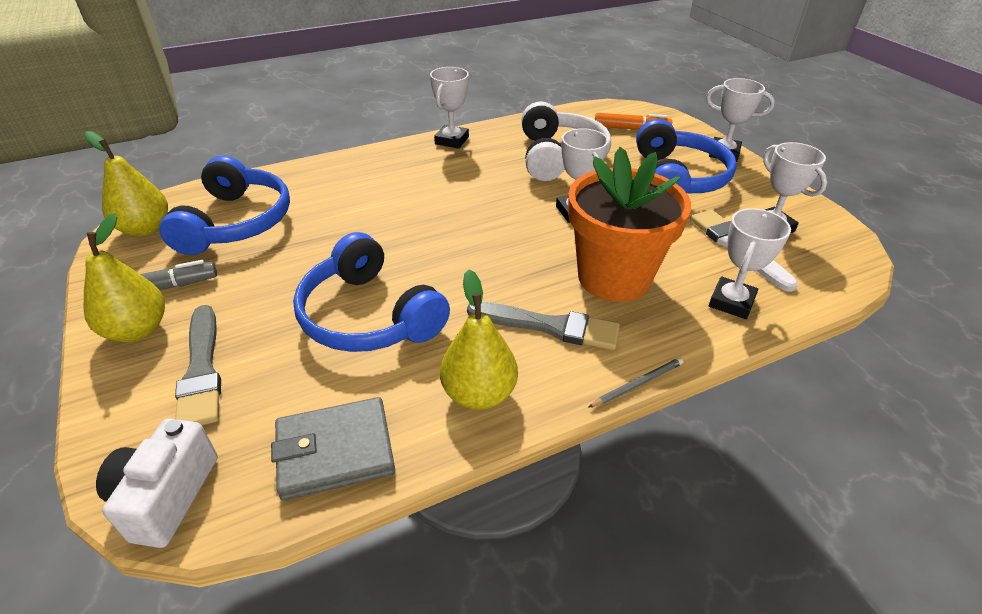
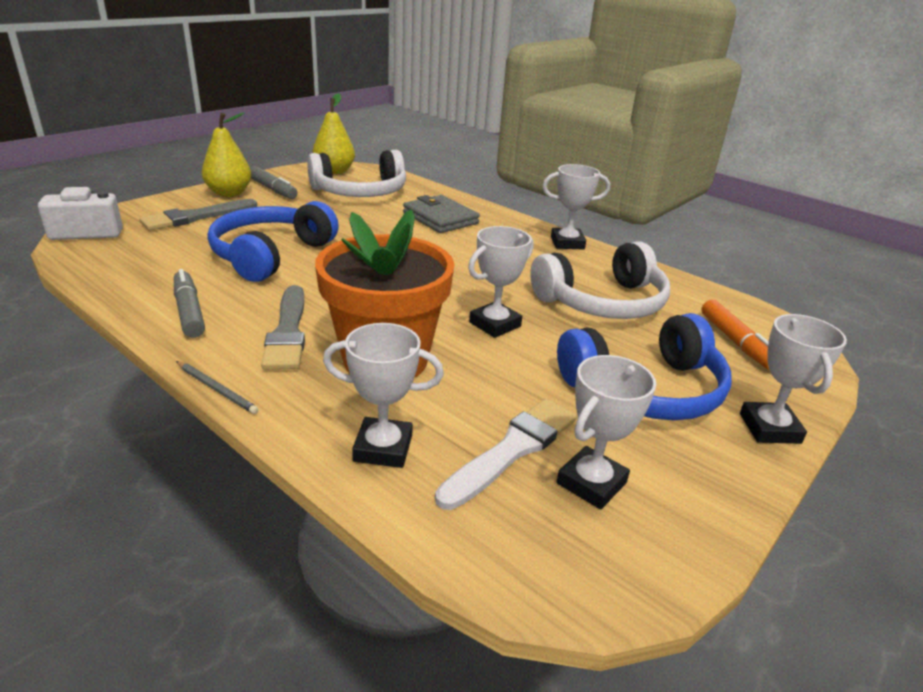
camera: 65 degrees right, 10 degrees down
(236, 222) = (360, 192): blue headphones -> white headphones
(335, 451) = (124, 270): grey wallet -> grey wallet (440, 218)
(479, 394) = (189, 311): yellow pear -> grey marker

